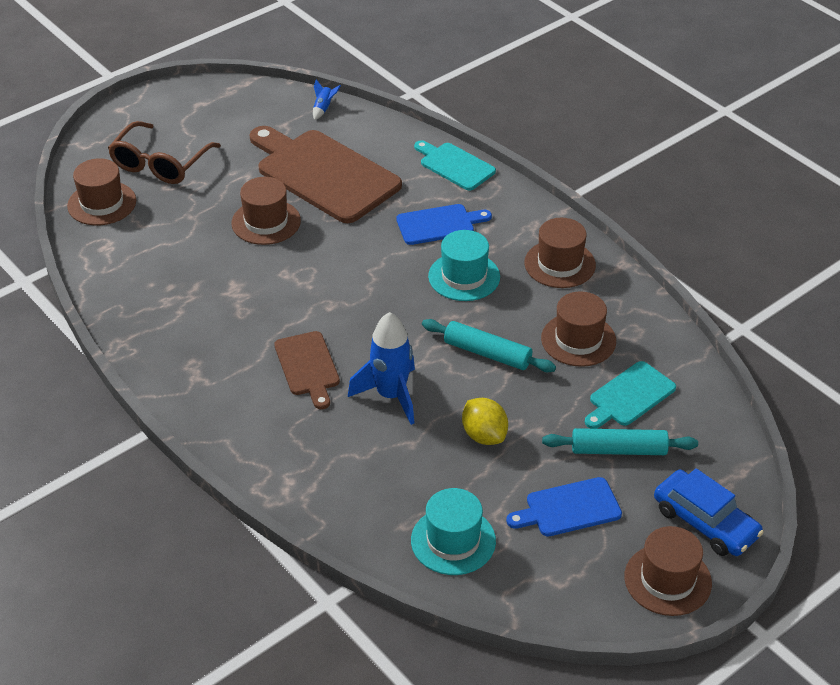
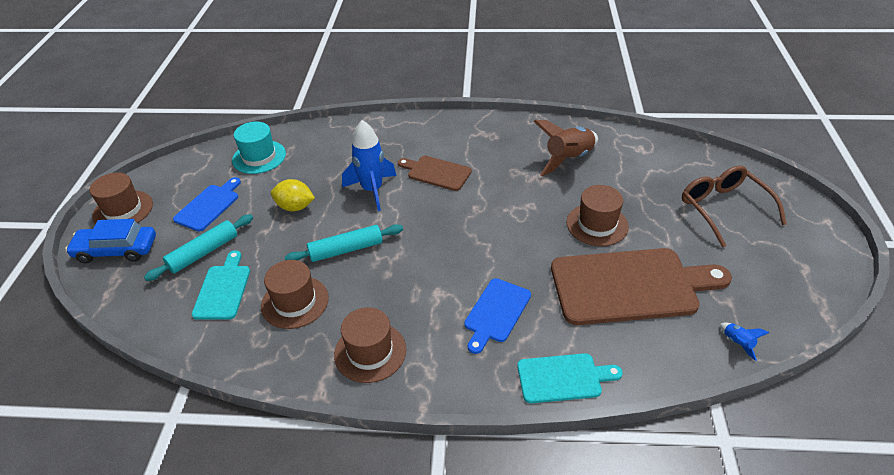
camera: 135 degrees right, 0 degrees up
(102, 203) = (694, 164): brown hat -> none
(179, 286) = (568, 159): none -> brown rocket
(464, 276) = (425, 287): turquoise hat -> none

